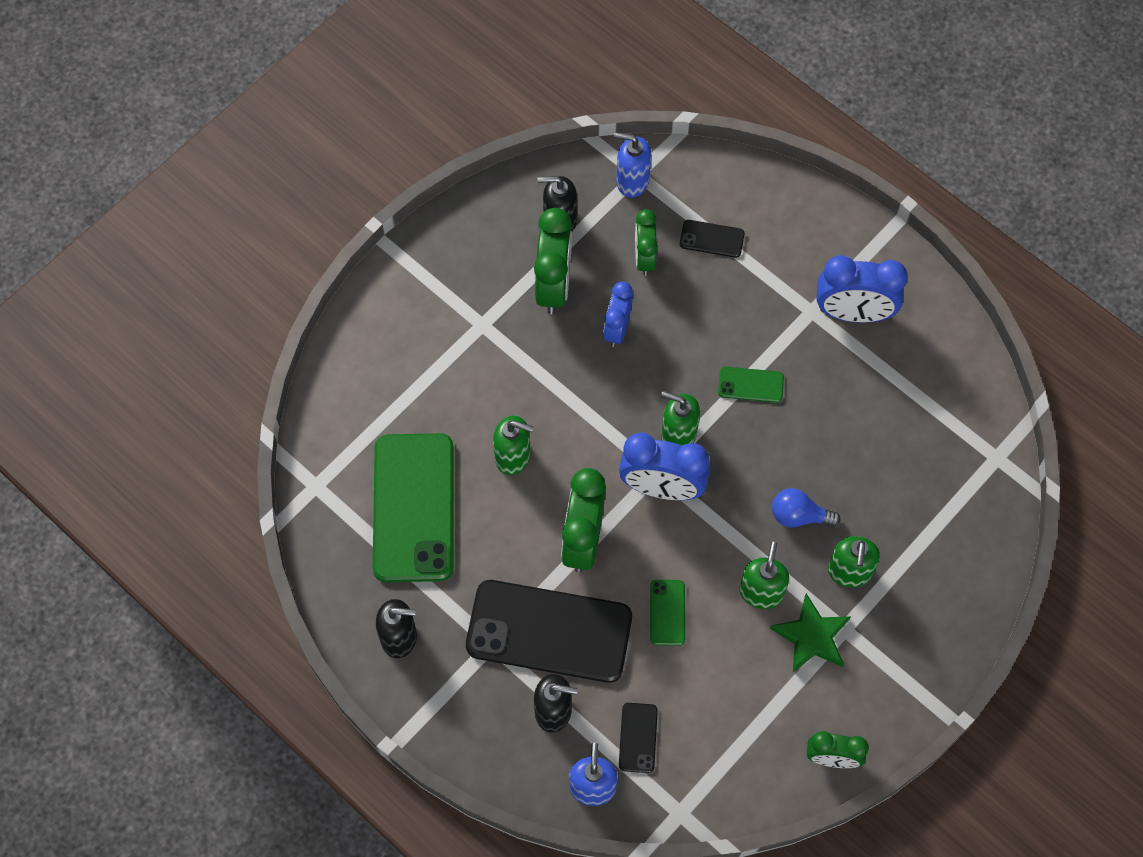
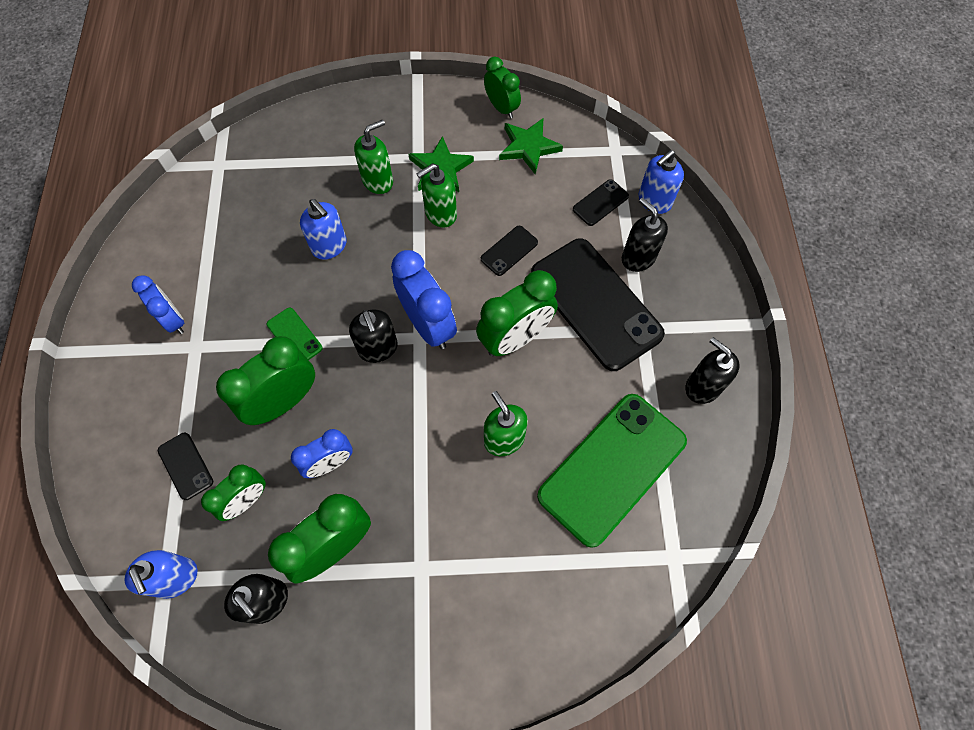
camera: 135 degrees left, 0 degrees up
(667, 612) = (509, 251): green phone -> black phone
(678, 434) = (378, 348): green soap dispenser -> black soap dispenser
(699, 336) = (284, 401): none -> green clock
(761, 737) = (528, 147): none -> green star
(799, 516) = (367, 233): blue light bulb -> none
(814, 477) = (329, 246): none -> blue soap dispenser
(853, 313) = (173, 320): blue clock -> blue clock, size x0.63

